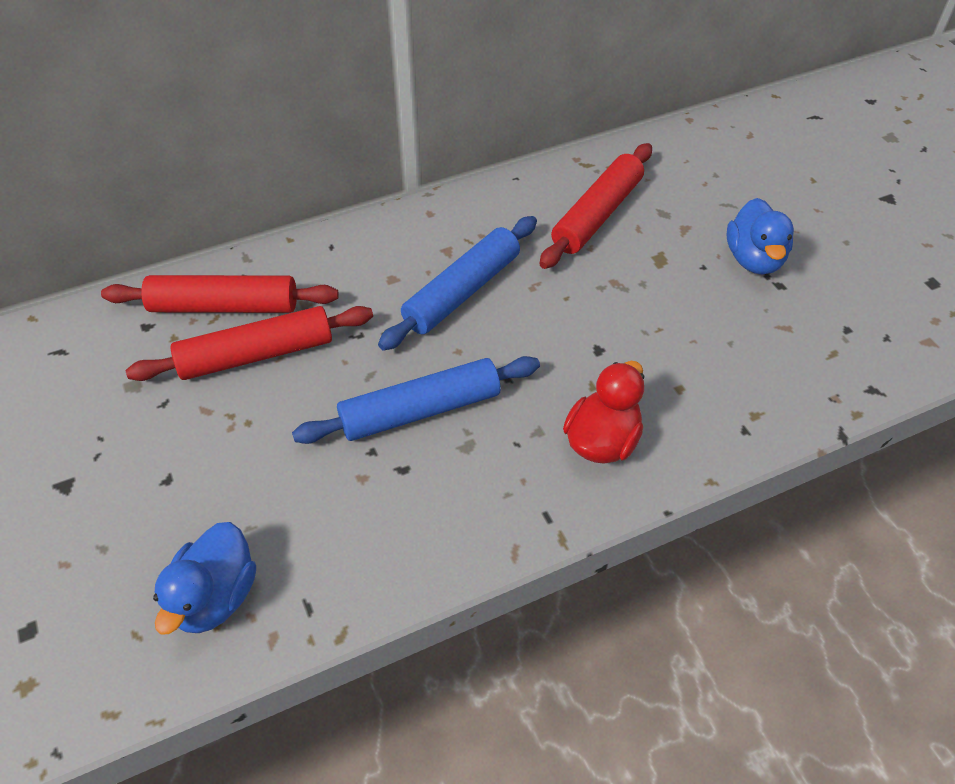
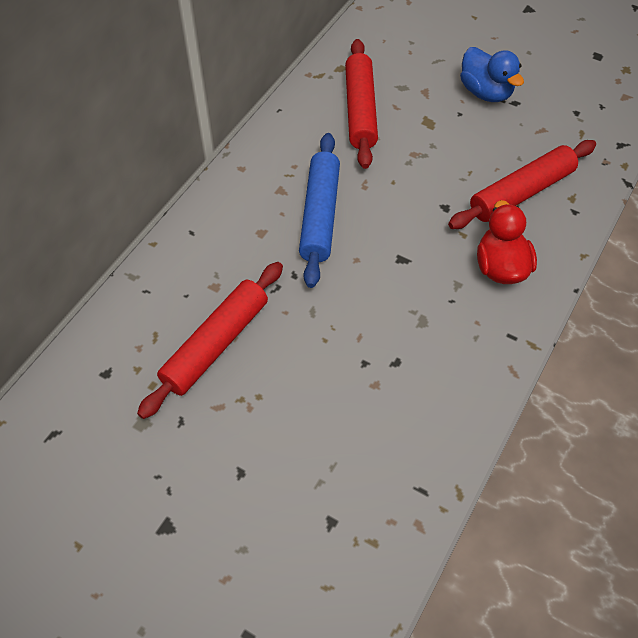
camera: 35 degrees left, 5 degrees up
(215, 597) = (356, 526): blue duck -> none
(224, 306) = (154, 323): red rolling pin -> red rolling pin (521, 193)
(420, 410) = (370, 315): blue rolling pin -> none

